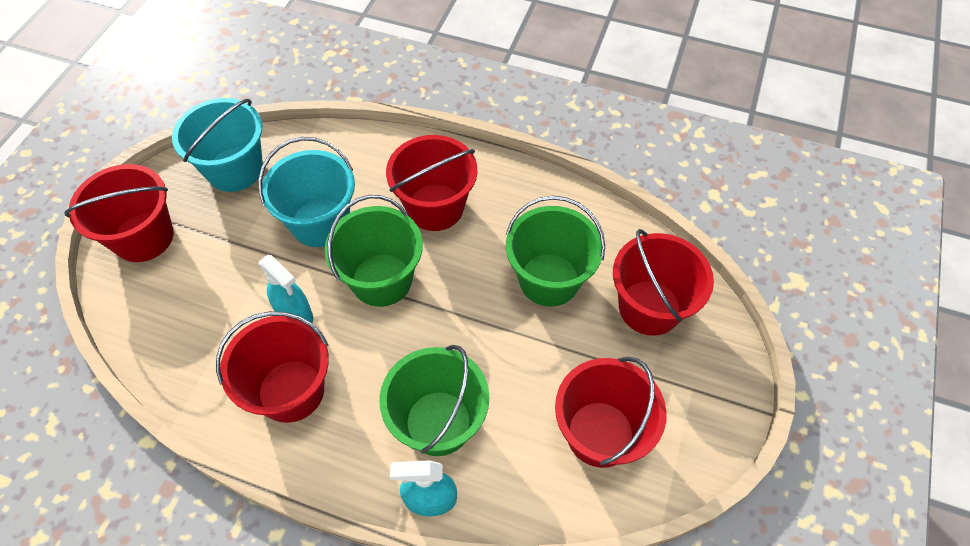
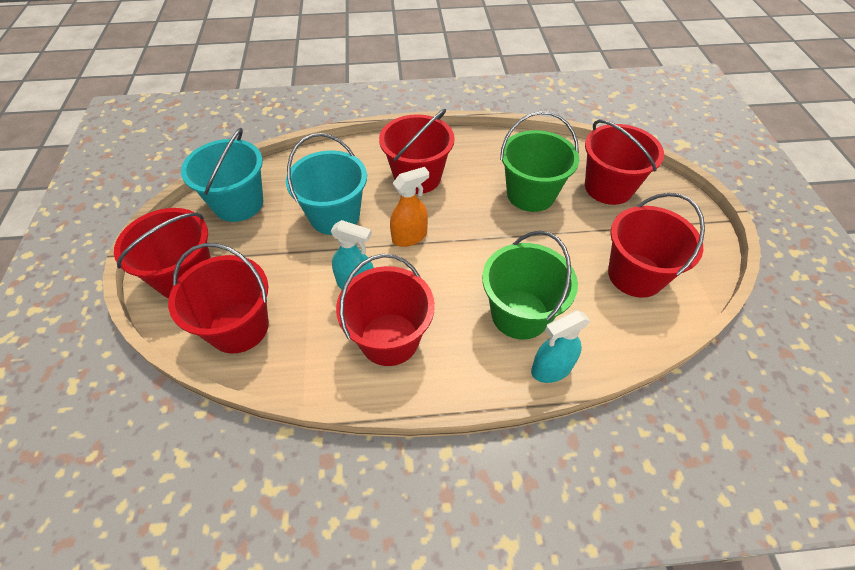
camera: 25 degrees left, 5 degrees down
(162, 314) = (239, 327): none -> red bucket
(382, 280) = (410, 237): green bucket -> orange spray bottle

